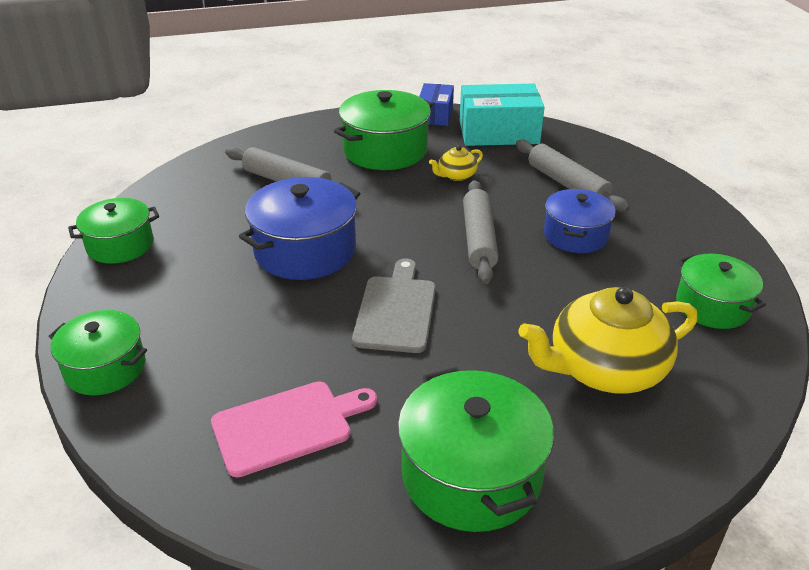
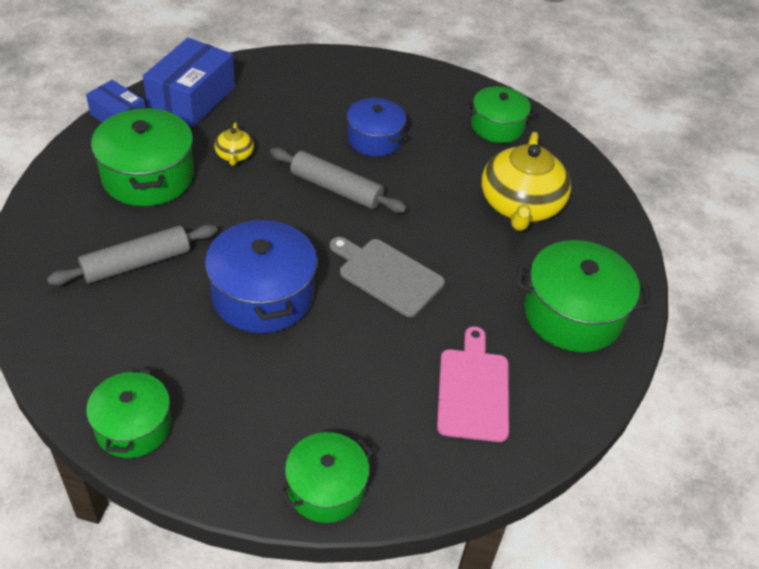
camera: 65 degrees left, 10 degrees up
(498, 132) = (192, 98): turquoise box -> blue box
(567, 184) = (307, 106): grey rolling pin -> none

